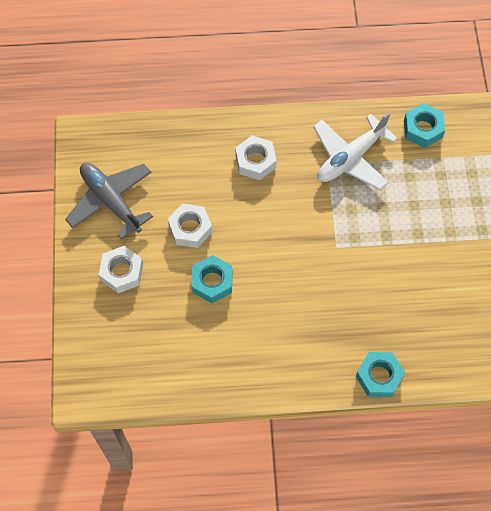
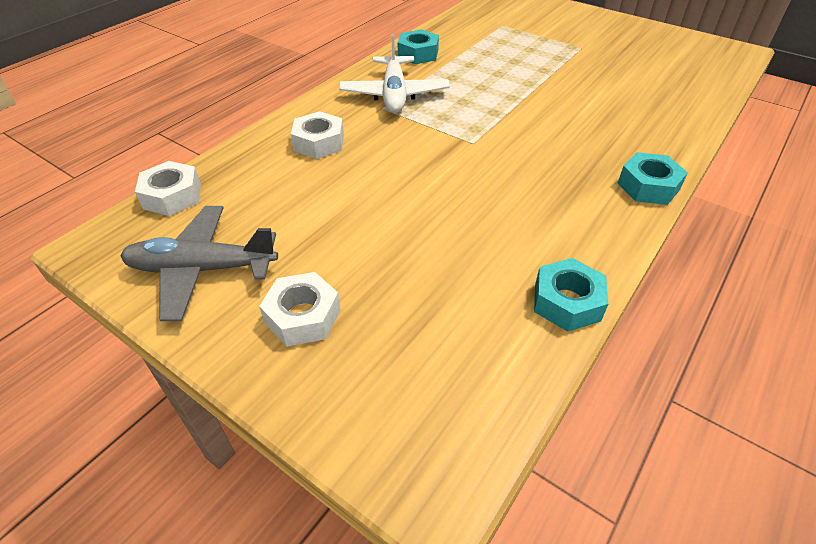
camera: 50 degrees left, 20 degrees down
(190, 229) = (327, 224): white nut -> white nut (172, 196)
(212, 282) = (412, 243): turquoise nut -> turquoise nut (567, 302)

